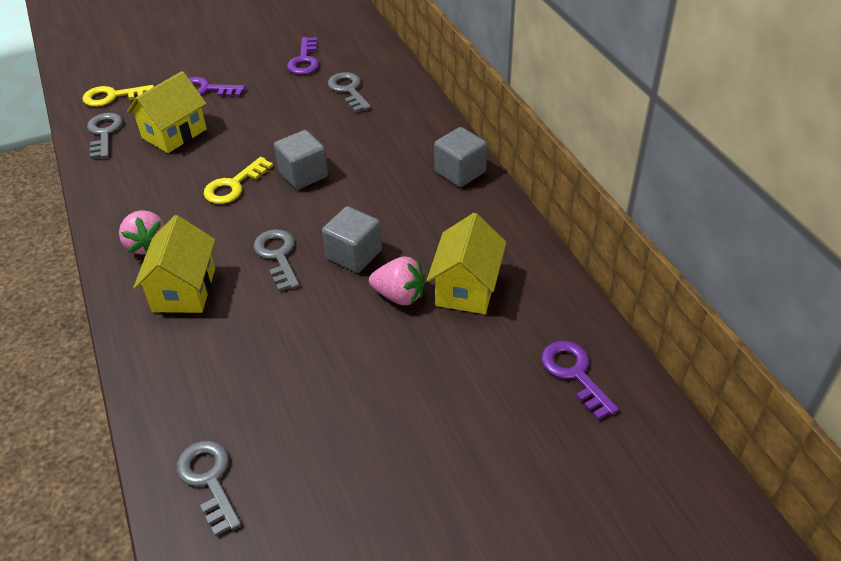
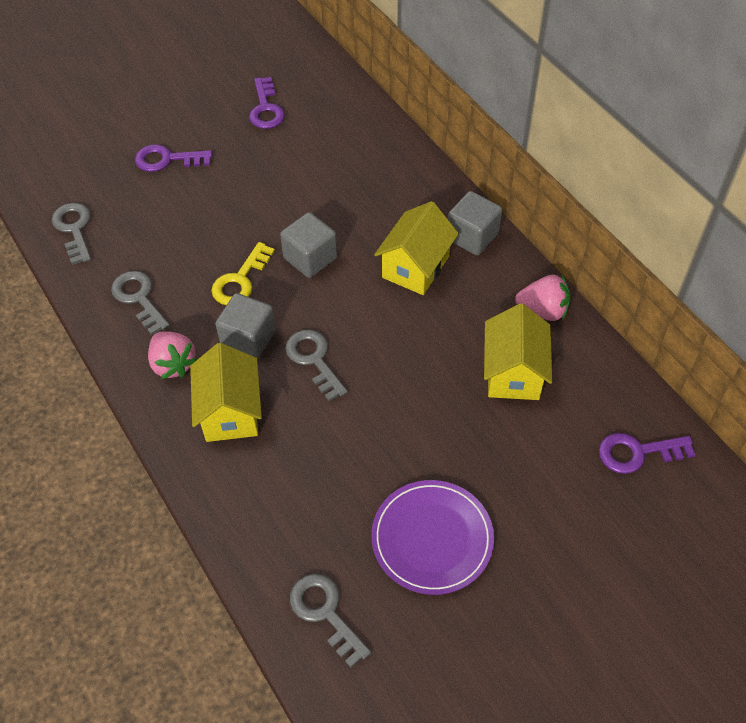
camera: 10 degrees left, 10 degrees up
(112, 97) = (65, 180): yellow key -> none
(174, 134) = (153, 221): yellow house -> yellow house (416, 267)
(340, 425) = (432, 538): none -> purple plate
(348, 90) = (326, 144): grey key -> grey key (138, 298)
(354, 255) = (391, 349): grey cube -> grey cube (248, 339)
(399, 296) = (450, 390): pink strawberry -> pink strawberry (543, 310)
(574, 373) = (637, 453): purple key -> purple key turned 60 degrees counterclockwise

